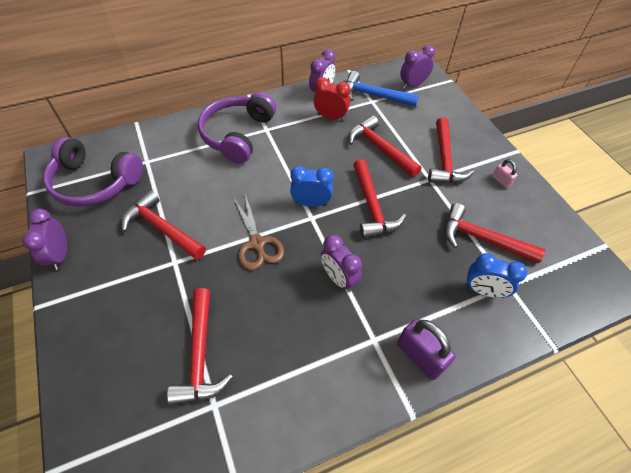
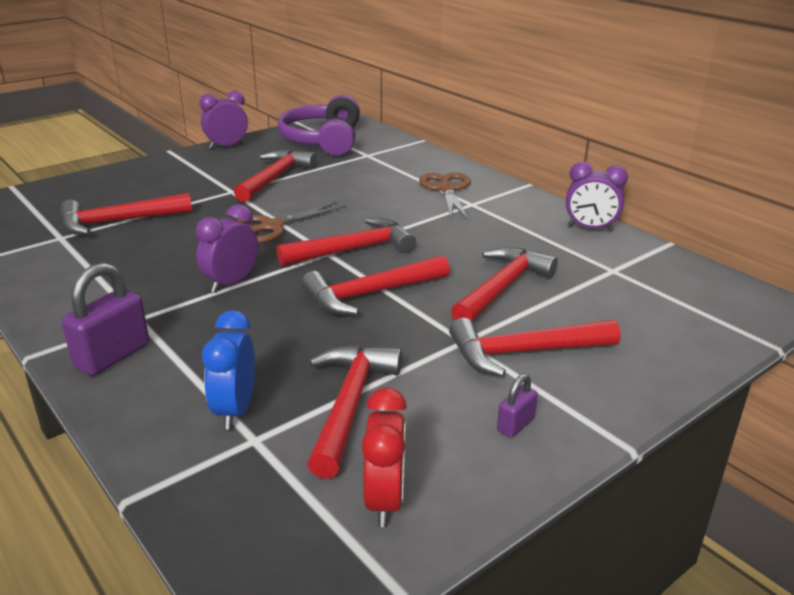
camera: 75 degrees right, 25 degrees down
(237, 134) = (447, 189): purple headphones -> brown scissors
(311, 203) = (353, 249): blue clock -> red hammer
(330, 117) = (538, 242): red clock -> red clock (385, 500)
(373, 95) = (629, 270): blue hammer -> none
(412, 85) = (704, 304): purple clock -> none
(501, 181) = (515, 425): pink padlock -> purple padlock

